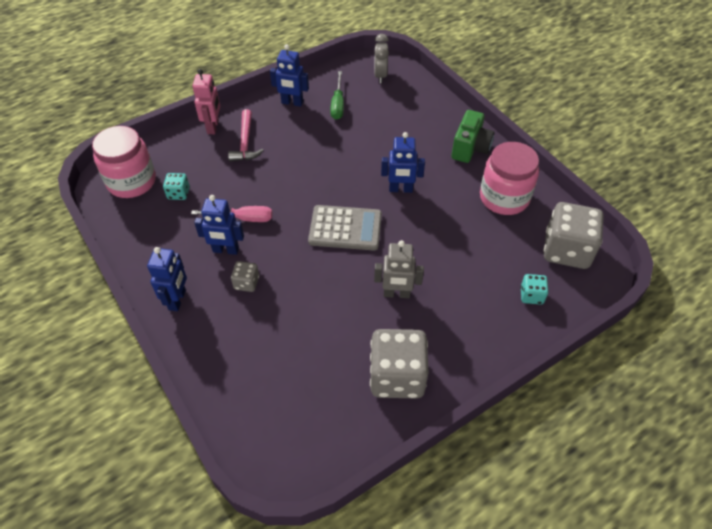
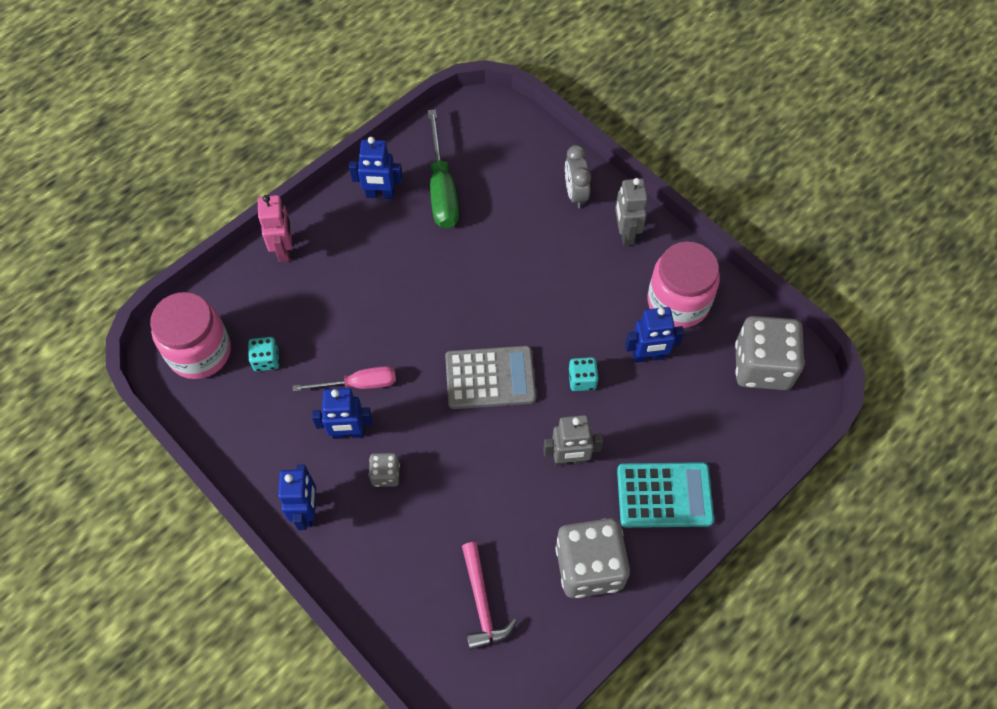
camera: 10 degrees left, 10 degrees up
(245, 143) = (333, 268): pink hammer -> pink hammer (482, 603)
(337, 104) = (441, 188): green screwdriver -> green screwdriver, size x1.50
(380, 75) = (489, 132): grey clock -> grey clock (575, 193)
(400, 189) = (548, 309): blue robot -> blue robot (648, 356)
(470, 148) = (625, 233): green camera -> grey robot
(470, 332) = (664, 495): none -> turquoise calculator
(531, 295) = (728, 435): turquoise dice -> turquoise dice (582, 380)

